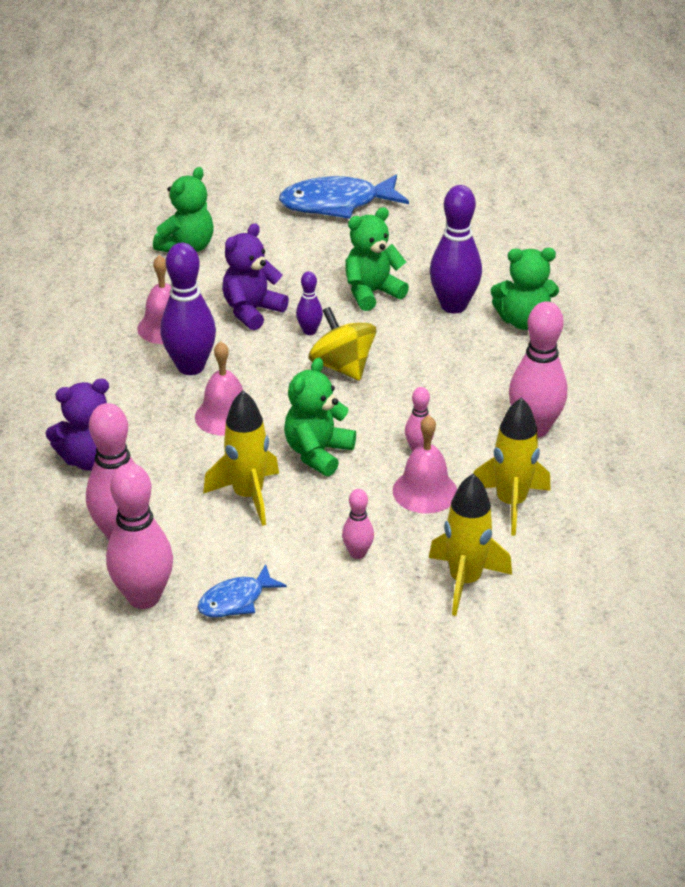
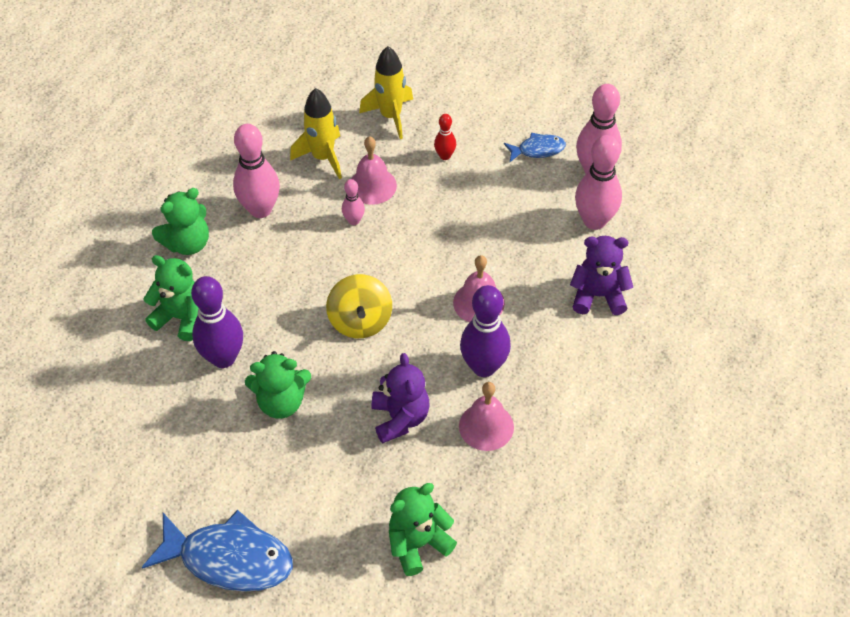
camera: 155 degrees left, 15 degrees up
(248, 496) = (495, 223): yellow rocket -> none
(252, 311) = (400, 418): purple teddy bear -> purple teddy bear turned 75 degrees counterclockwise
(309, 331) = (363, 373): purple bowling pin -> none
(318, 453) = (427, 242): green teddy bear -> green teddy bear (187, 243)
(357, 553) = (445, 156): pink bowling pin -> red bowling pin

